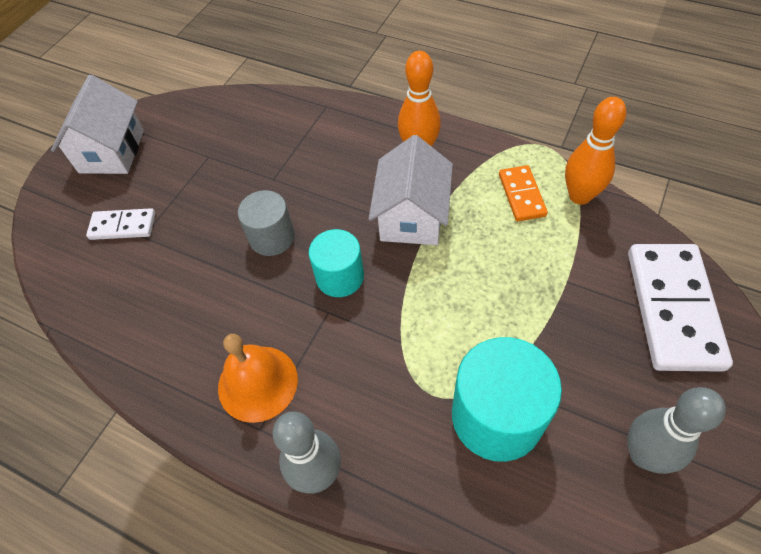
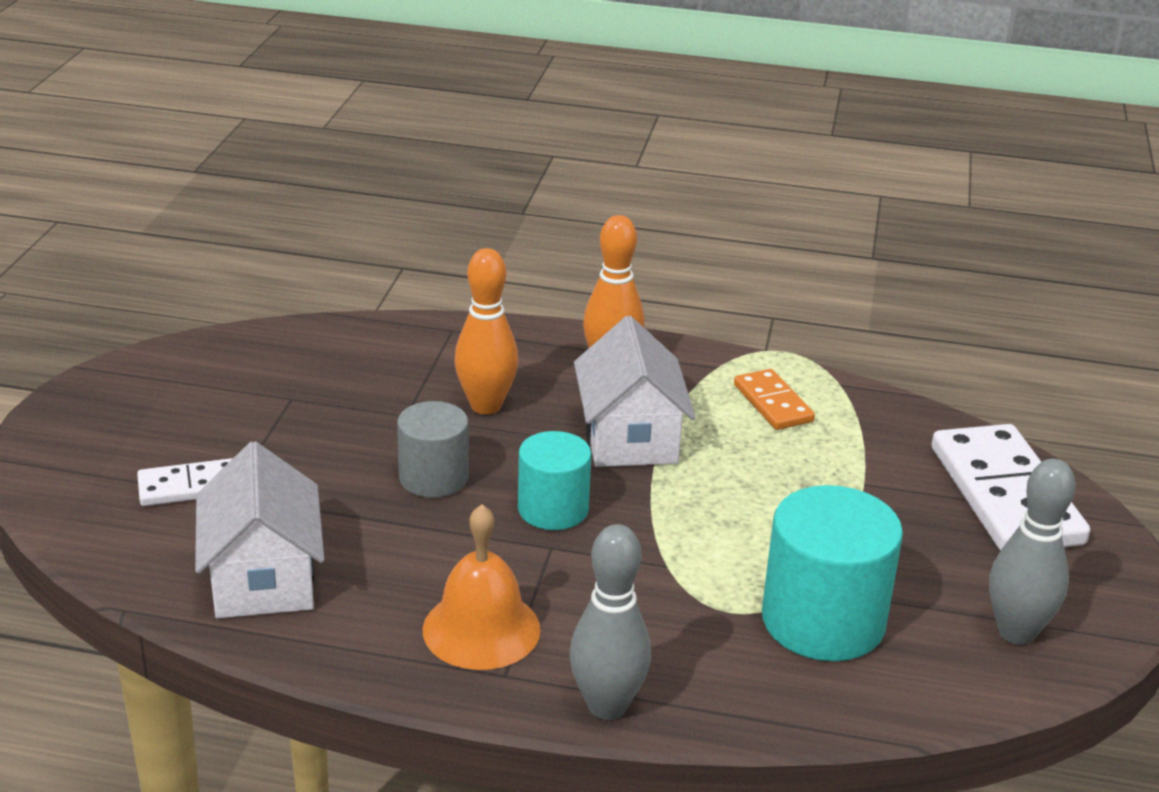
camera: 20 degrees left, 25 degrees down
(112, 151) = (128, 404): white house -> white house (263, 579)
(580, 196) = (850, 398): orange bowling pin -> orange bowling pin (486, 405)

